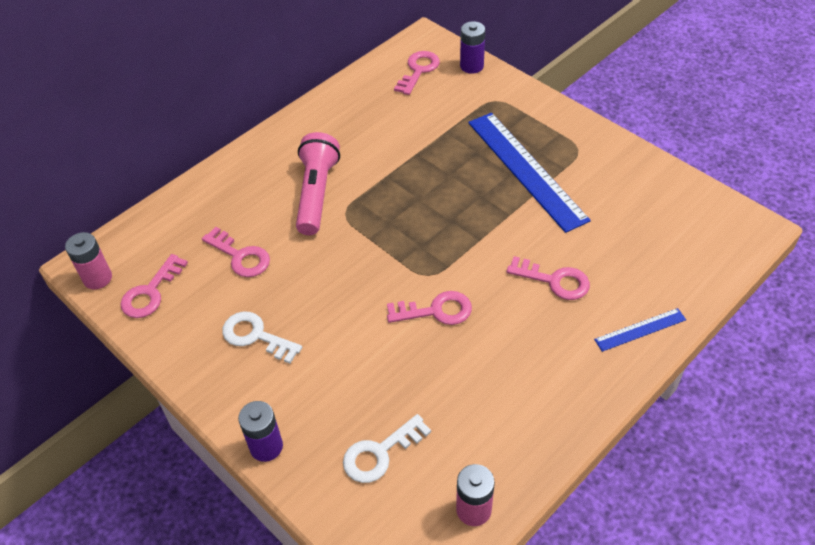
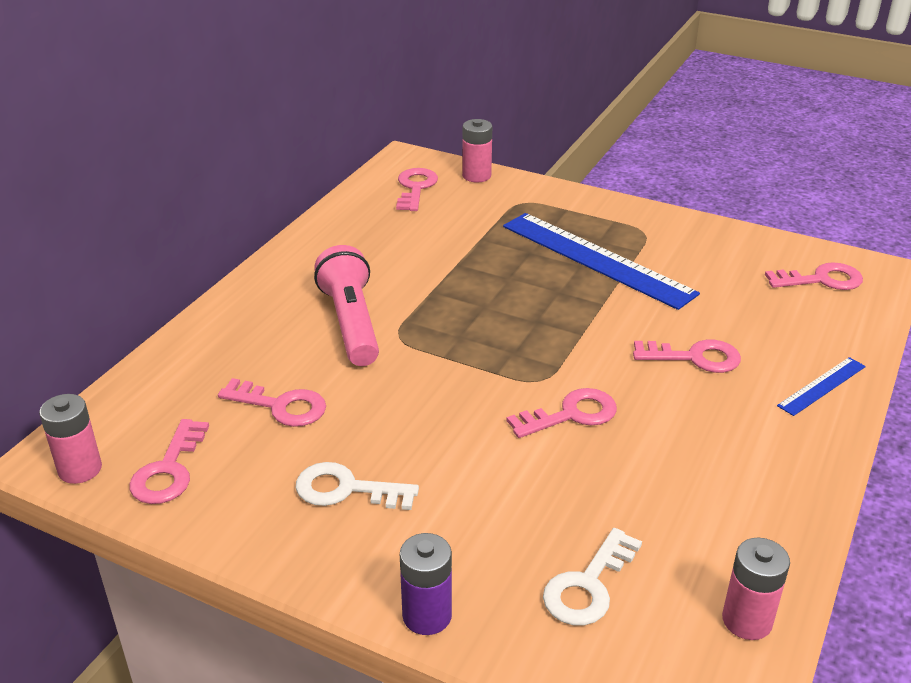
camera: 20 degrees left, 15 degrees down
(471, 66) = (476, 176): purple battery -> pink battery
(700, 227) = (822, 280): none -> pink key

